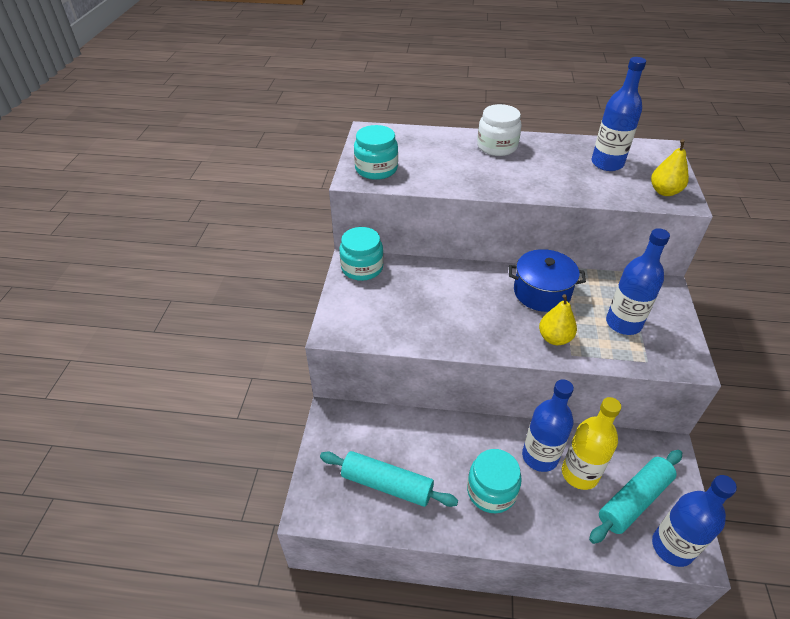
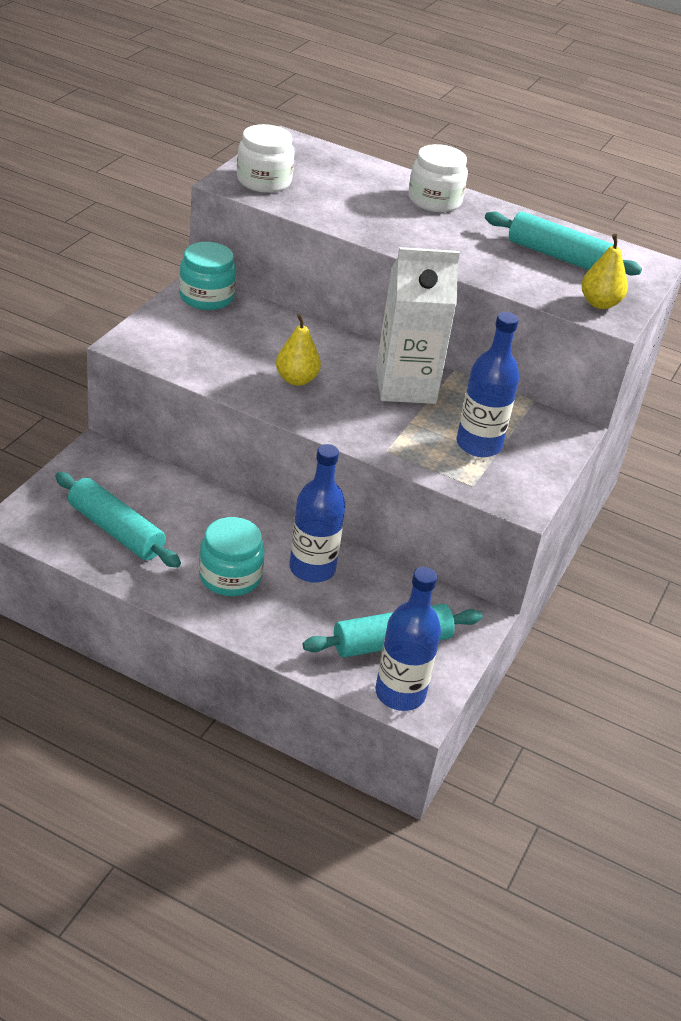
camera: 15 degrees right, 5 degrees down
(376, 169) = (264, 181): turquoise jar -> white jar
(542, 292) = (405, 386): blue pot -> white carton
(554, 338) = (380, 430): yellow pear -> yellow pear (296, 379)
(579, 473) = (347, 599): yellow bottle -> none
(607, 163) = (558, 256): blue bottle -> turquoise rolling pin

